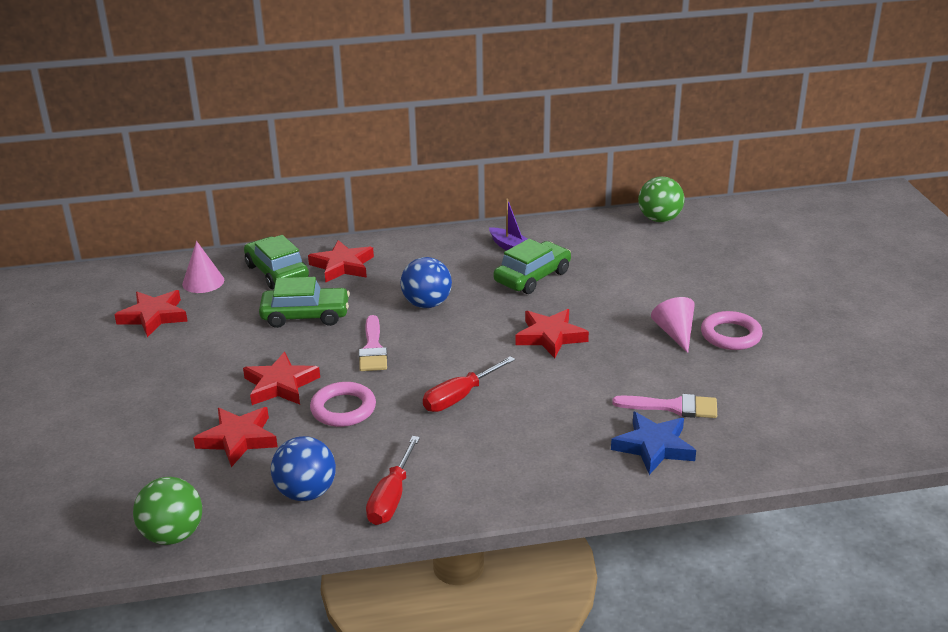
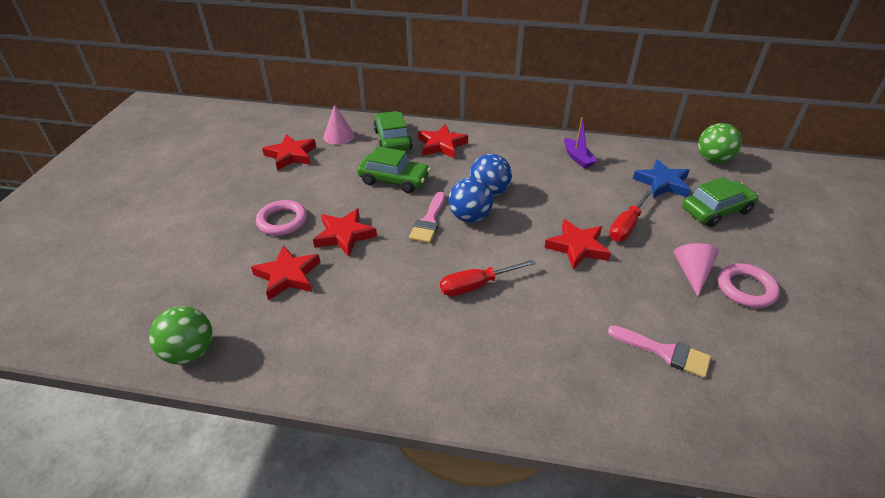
camera: 20 degrees right, 10 degrees up
(306, 493) = (309, 344): blue ball -> blue ball (470, 217)
(343, 409) = (379, 270): pink ring -> pink ring (282, 221)
(392, 497) = (373, 371): red screwdriver -> red screwdriver (626, 226)
(532, 277) = (584, 187): green car -> green car (716, 210)
(654, 447) = (631, 392): blue star -> blue star (662, 183)

